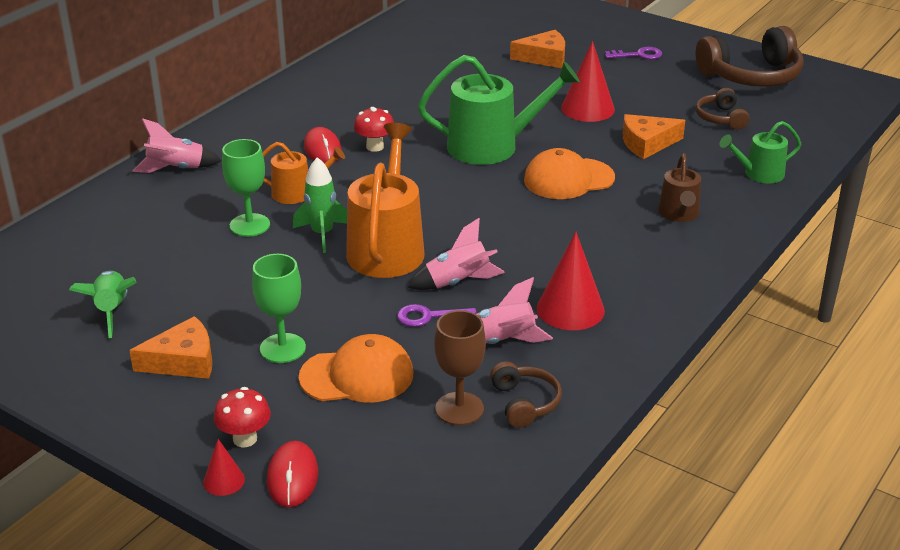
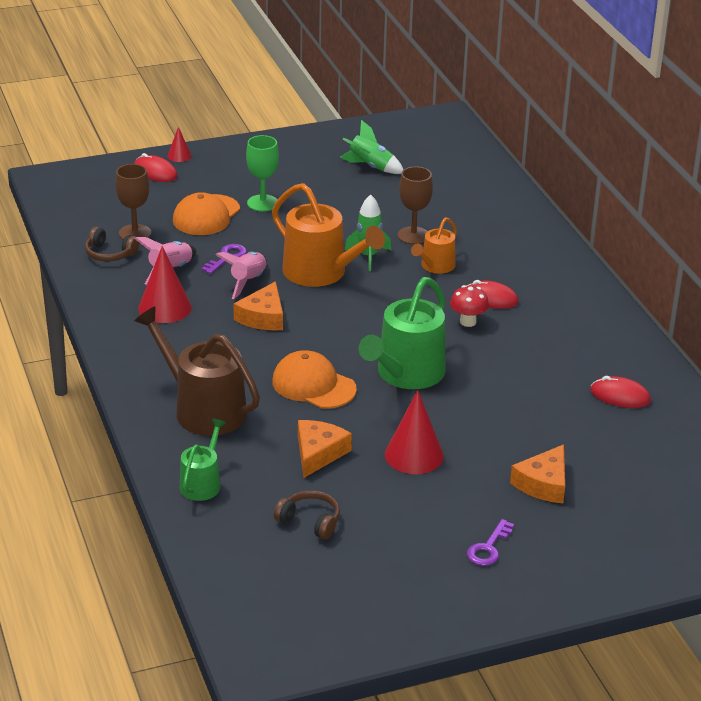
camera: 125 degrees right, 0 degrees up
(176, 169) = (527, 233): pink rocket -> none
(183, 361) = (292, 173): orange cheese -> orange cheese (263, 317)
(245, 439) = (201, 170): red mushroom -> none
(249, 225) = (413, 235): green goblet -> brown goblet
(398, 61) = (620, 396): none -> red mouse
(568, 179) = (313, 385): orange cap -> orange cap turned 75 degrees counterclockwise
(679, 214) = (203, 409): brown watering can -> brown watering can, size x1.82
(751, 76) = (364, 596): brown headphones -> none

